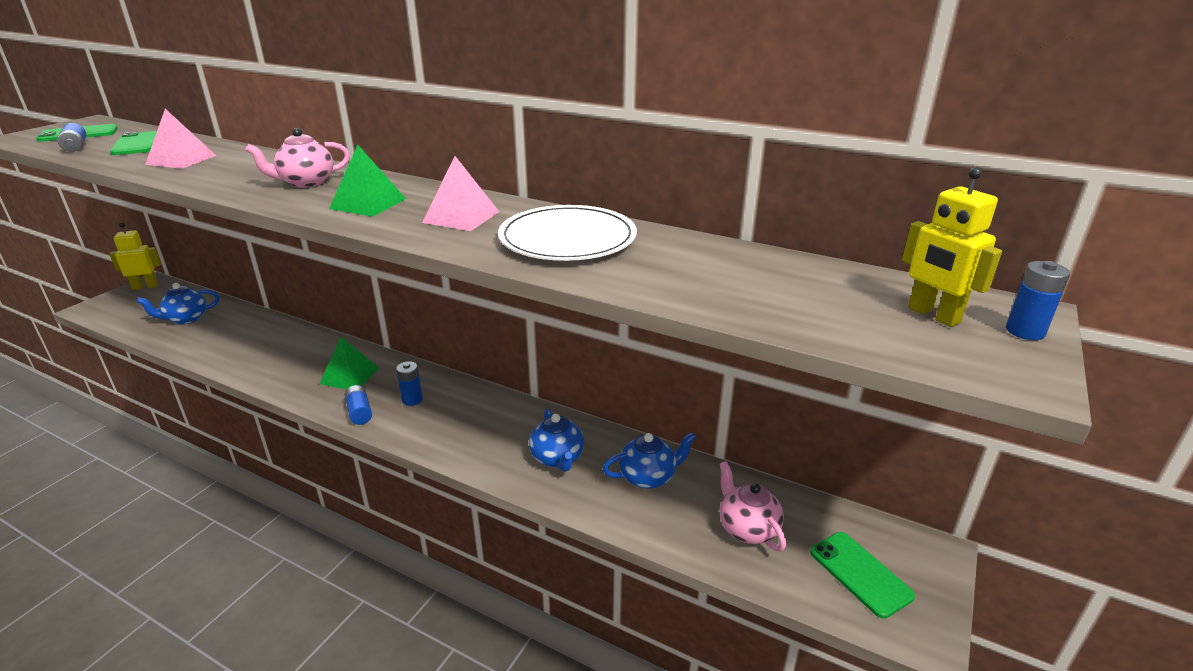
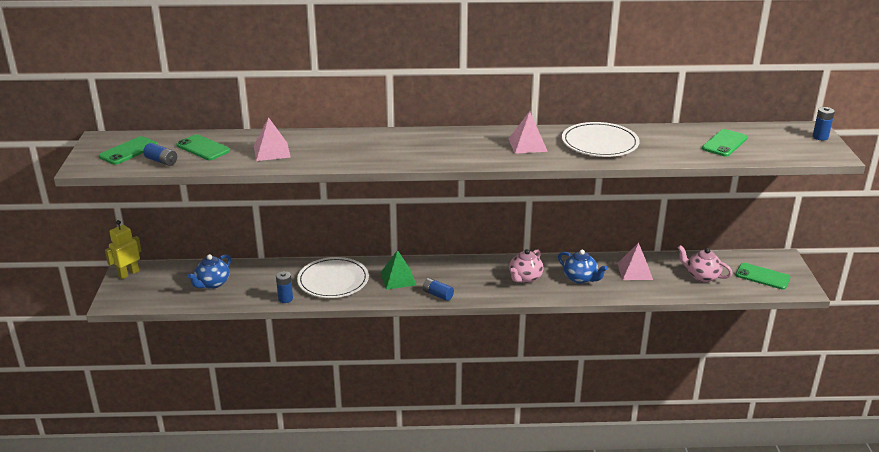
camera: 30 degrees left, 0 degrees up
(287, 354) = (333, 280): none -> white plate
(306, 182) = (396, 146): pink teapot -> pink teapot (525, 278)
(368, 203) = (462, 150): green pyramid -> none
(412, 400) = (459, 278): blue battery -> blue battery (285, 299)
(648, 477) = (634, 271): blue teapot -> pink pyramid
(786, 291) = (724, 143): none -> green phone
(933, 315) = (785, 139): yellow robot -> none

